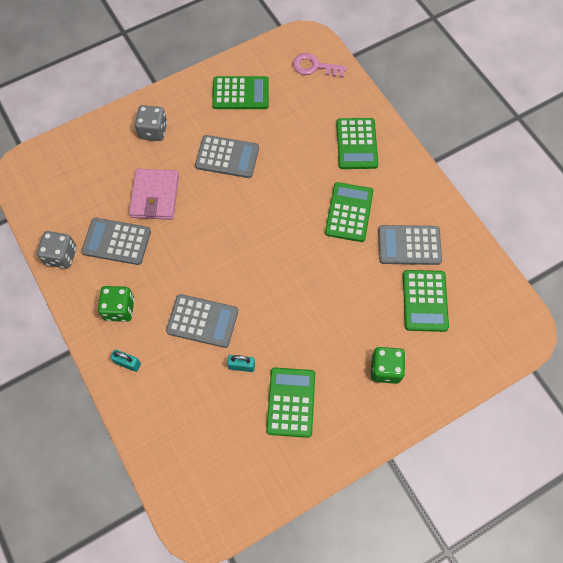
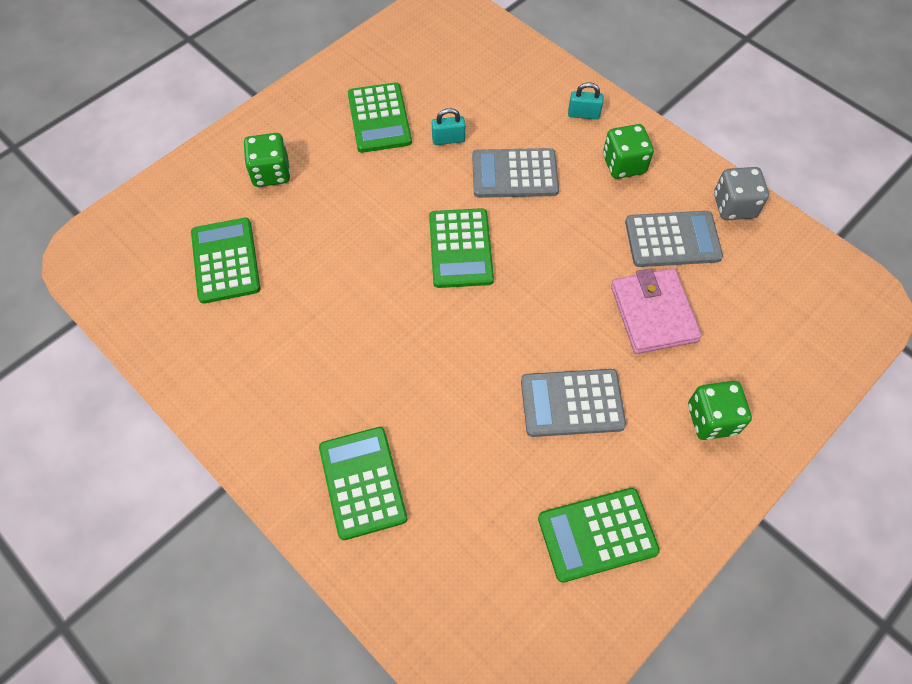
camera: 165 degrees right, 5 degrees down
(153, 131) = (712, 419): grey dice -> green dice
(314, 67) = (478, 638): pink key -> none
(349, 212) = (353, 359): green calculator -> green calculator (460, 248)
(409, 245) = (254, 330): grey calculator -> none

